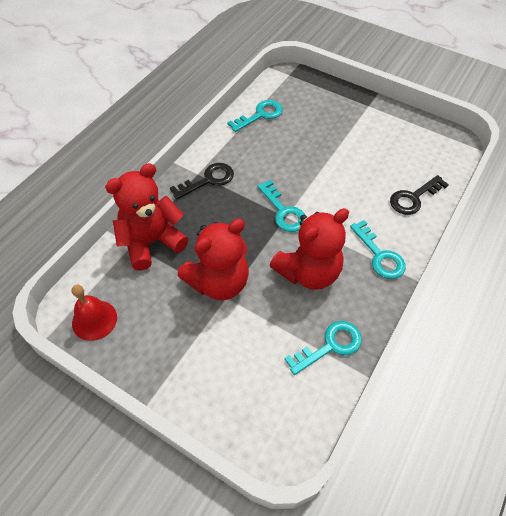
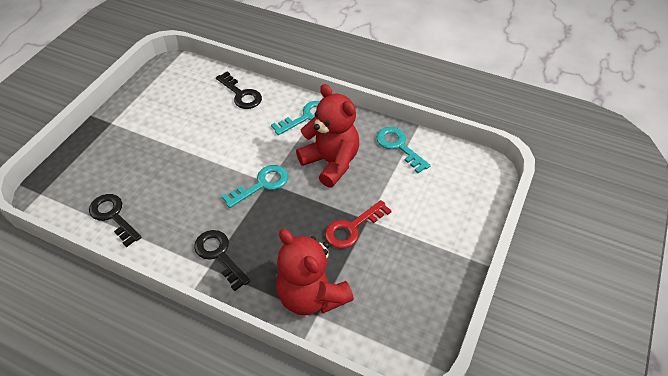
camera: 95 degrees left, 5 degrees down
(94, 320) = (415, 329): red bell -> none
(218, 282) = (352, 228): red teddy bear -> red key
(260, 115) = (113, 216): turquoise key -> black key

